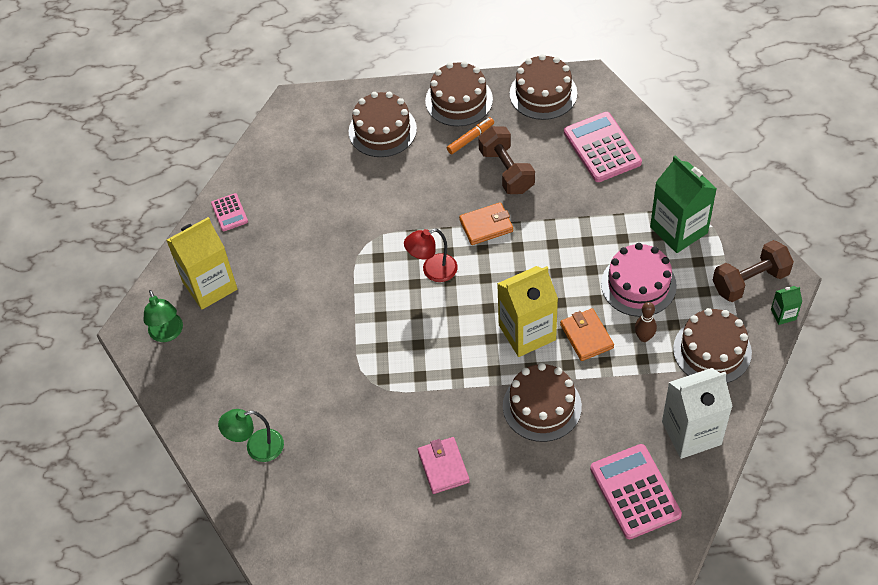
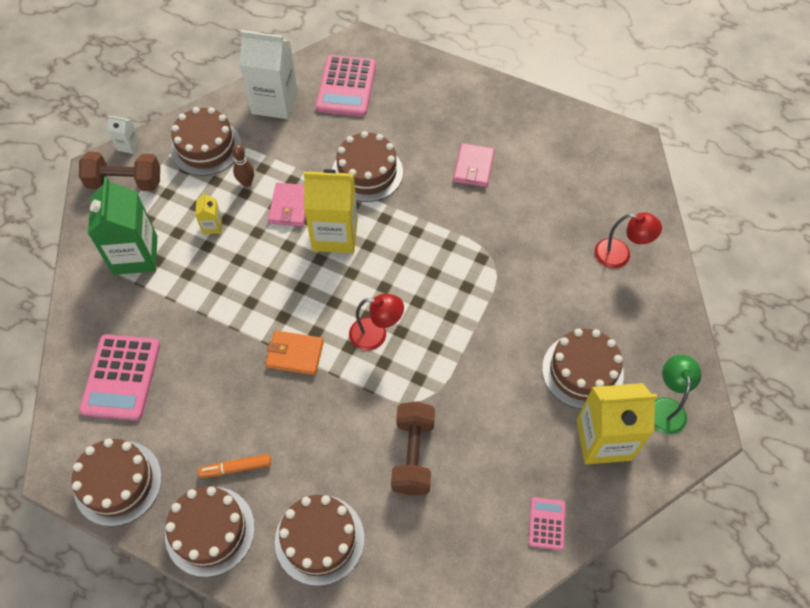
camera: 155 degrees left, 5 degrees up
(248, 327) = (582, 371): none -> brown cake
(257, 447) = (620, 255): green lamp -> red lamp
(506, 171) = (230, 405): brown dumbbell -> brown dumbbell (413, 455)
(586, 336) = (290, 206): orange wallet -> pink wallet
(638, 285) = (212, 226): pink cake -> yellow carton
(783, 314) = (128, 145): green carton -> white carton

